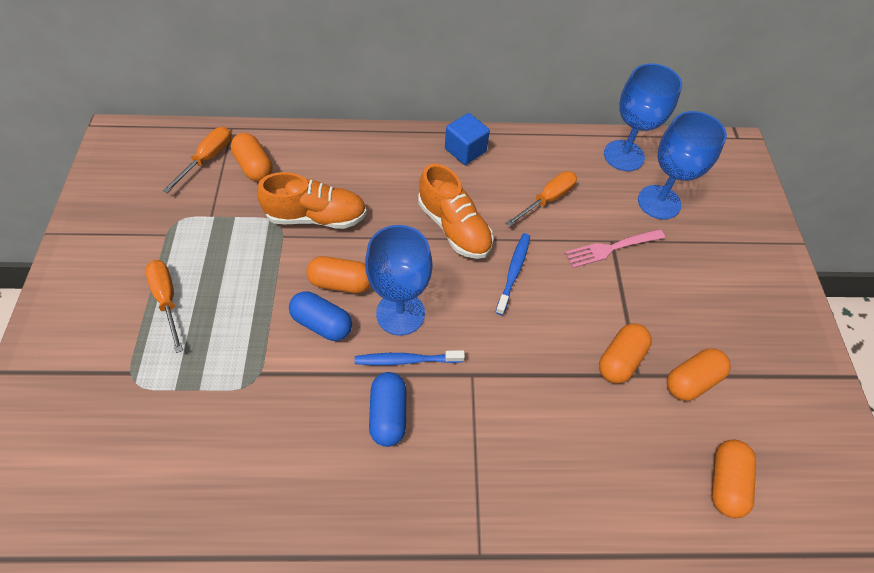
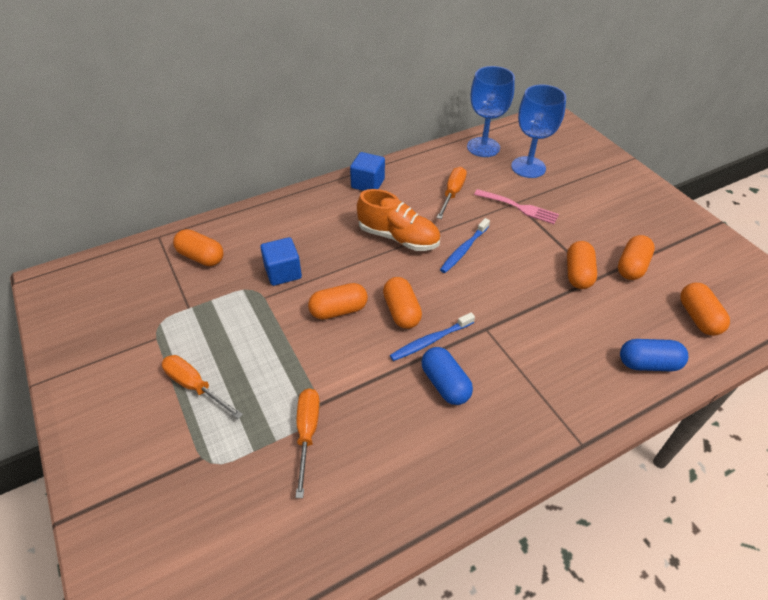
camera: 25 degrees left, 10 degrees down
(207, 159) = (153, 267): orange screwdriver -> orange screwdriver (307, 433)
(316, 217) = (283, 272): orange shoe -> blue cube
(322, 323) = (345, 345): blue capsule -> blue capsule (648, 364)
(400, 313) = (401, 311): blue goblet -> orange capsule
(513, 272) = (464, 249): blue toothbrush -> blue toothbrush turned 135 degrees counterclockwise
(611, 248) = (519, 207): pink fork -> pink fork turned 105 degrees counterclockwise

